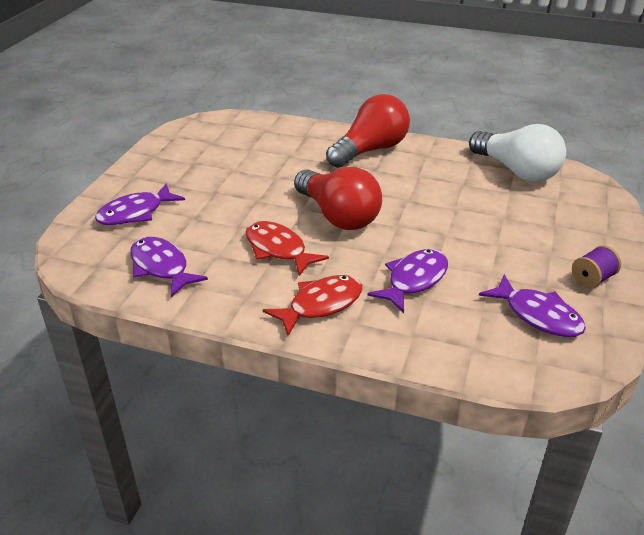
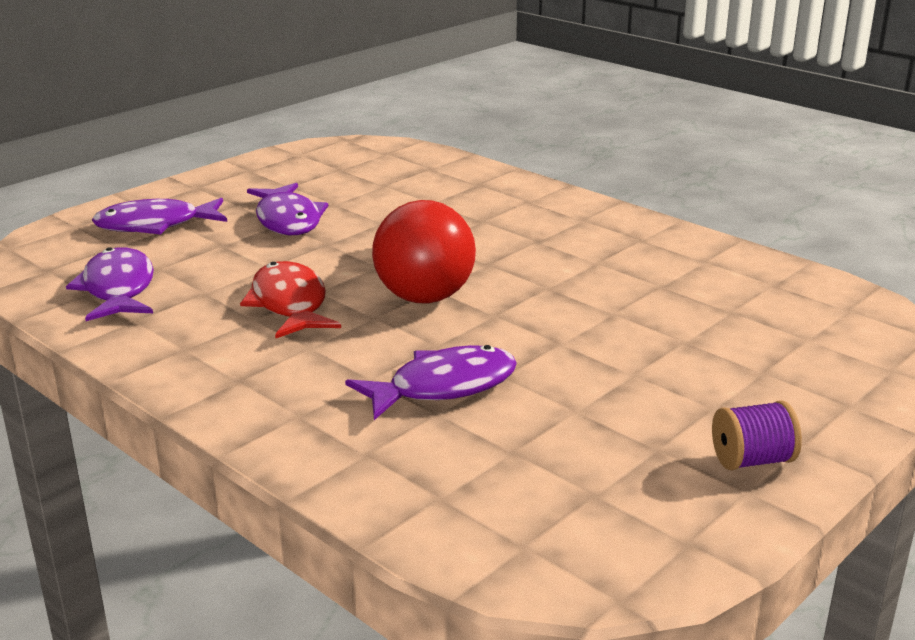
camera: 25 degrees right, 10 degrees down
(320, 305) = (273, 382): red fish -> none
(370, 150) = (556, 217): red light bulb -> none
(516, 171) = (773, 287): white light bulb -> none
(538, 315) = (596, 484): purple fish -> purple fish (288, 220)

